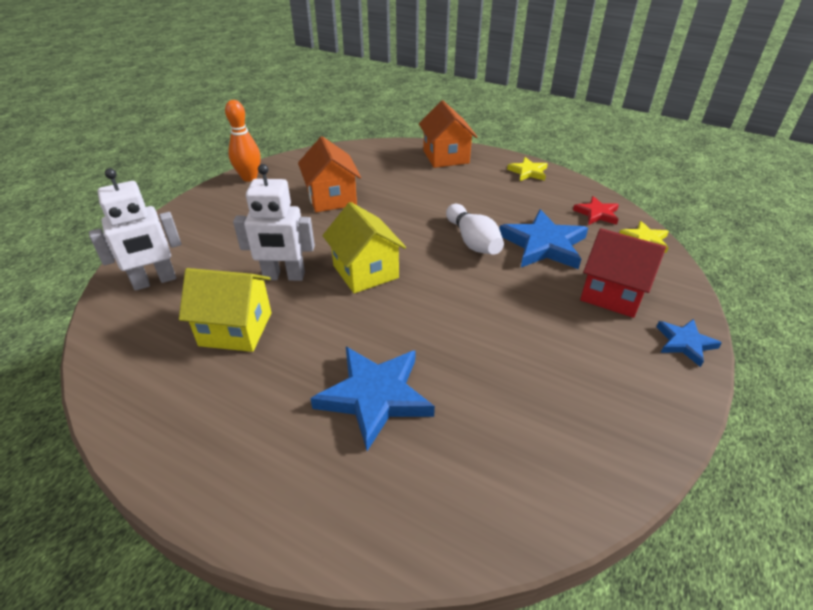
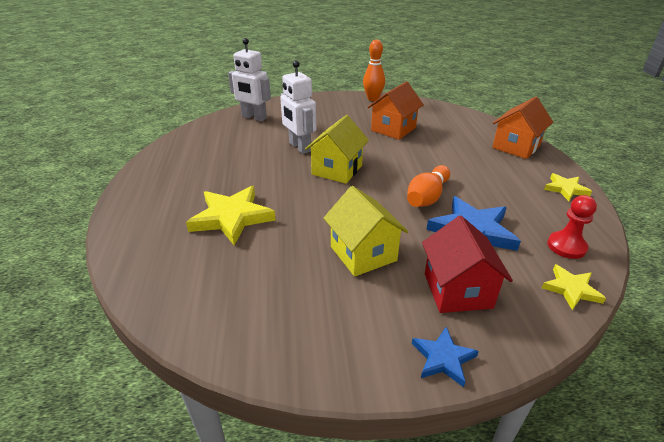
camera: 55 degrees right, 5 degrees down
(236, 329) = (242, 153): yellow house -> yellow house (363, 253)
(375, 396) = (232, 217): blue star -> yellow star
(473, 241) = (427, 197): white bowling pin -> orange bowling pin
(597, 214) = (566, 246): red star -> red pawn

